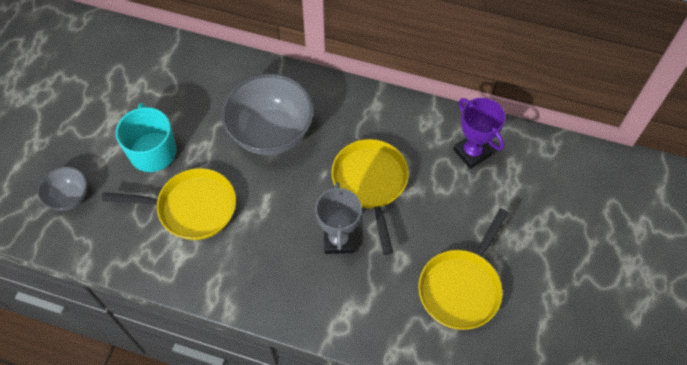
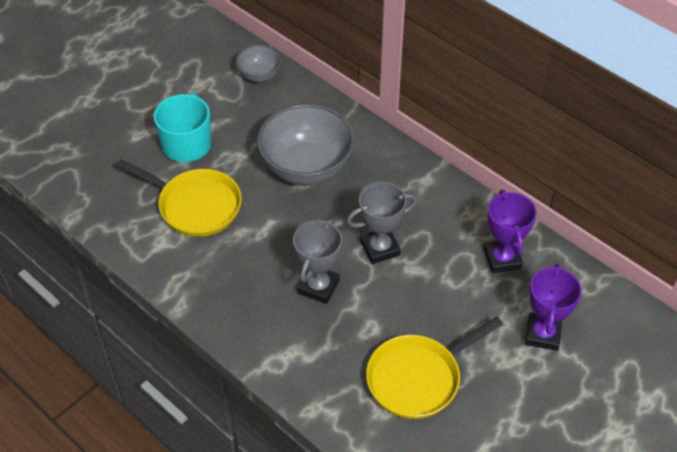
camera: 25 degrees right, 10 degrees down
(69, 197) = (91, 156): grey bowl -> grey bowl (259, 75)
(370, 183) = (380, 248): yellow pan -> grey trophy
(536, 206) = (542, 334): none -> purple trophy

